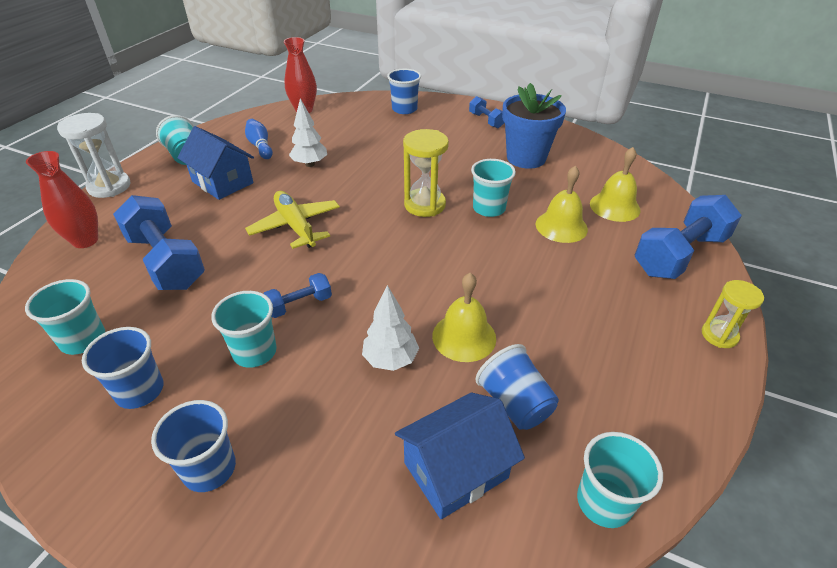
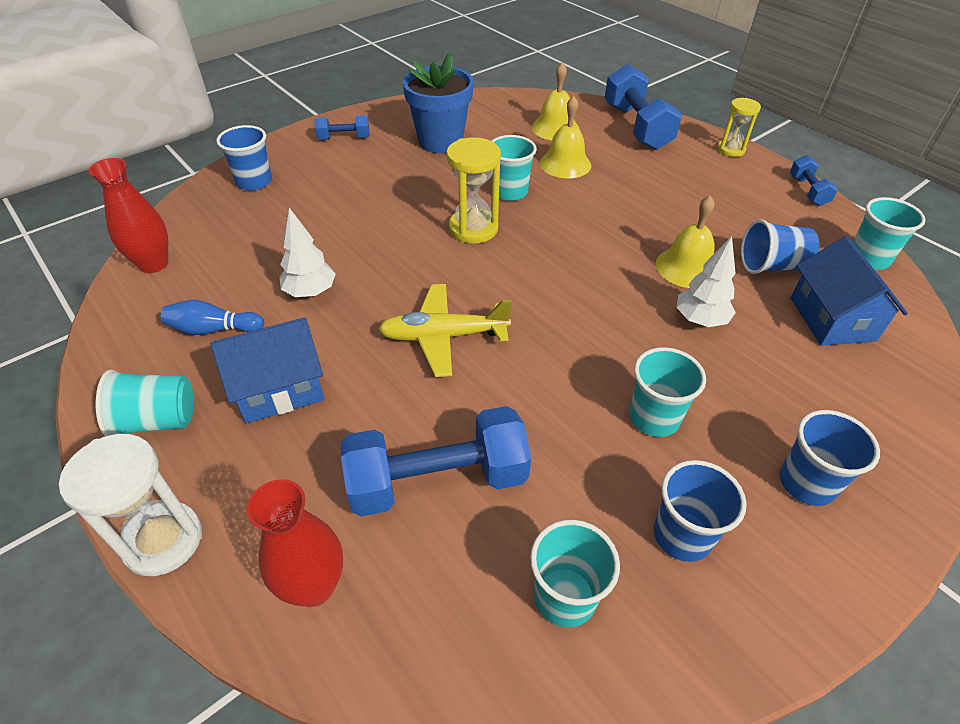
camera: 65 degrees left, 5 degrees up
(299, 304) = (592, 365): blue dumbbell -> blue dumbbell (807, 191)

